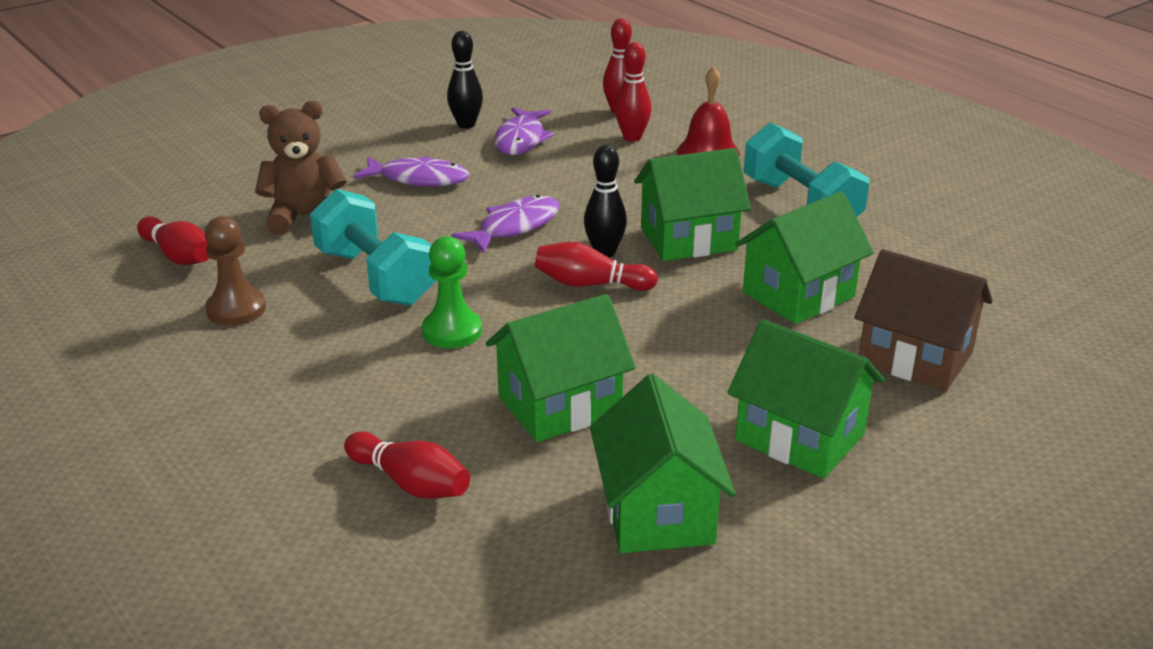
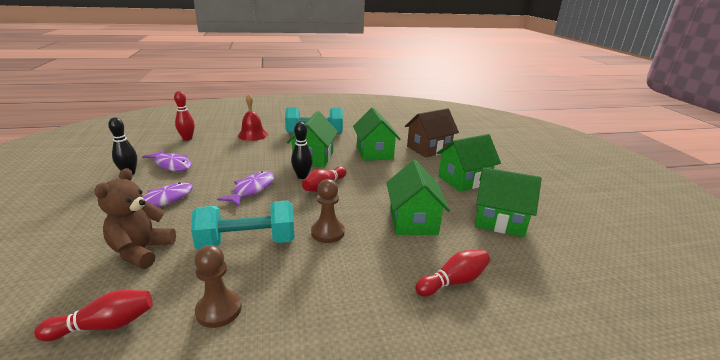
camera: 65 degrees left, 5 degrees down
(452, 331) = (327, 232): green pawn -> brown pawn
(514, 227) = (252, 189): purple fish -> purple fish turned 45 degrees clockwise
(632, 137) = (215, 143): red bowling pin -> none

